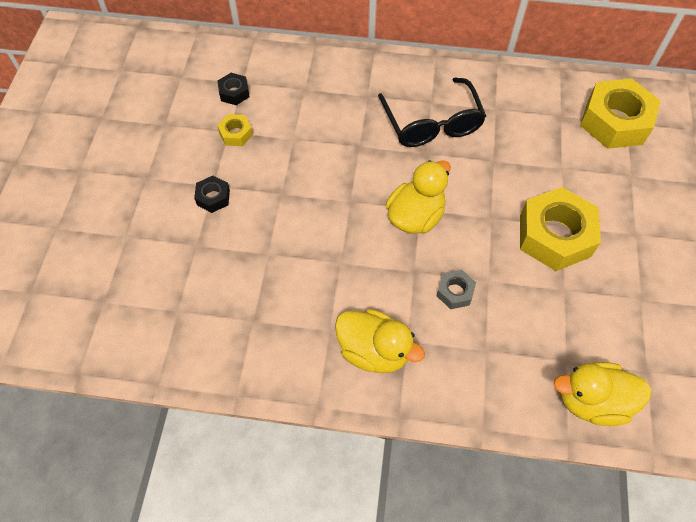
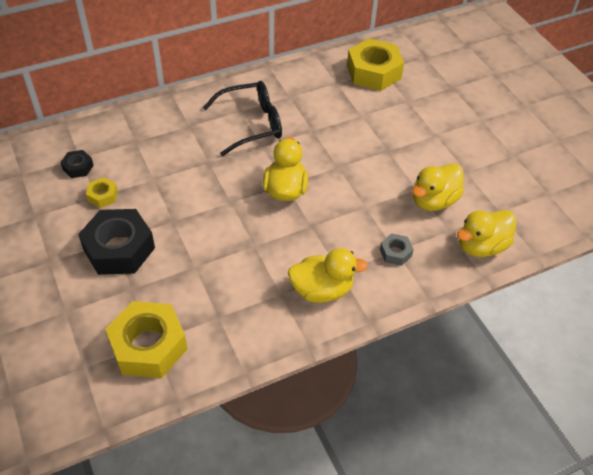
camera: 35 degrees left, 10 degrees down
(213, 197) = (119, 249): black nut -> black nut, size x2.15
(432, 123) = (251, 124): black glasses -> black glasses turned 60 degrees counterclockwise
(455, 292) = (348, 225): grey nut -> grey nut (395, 253)
(554, 236) = (387, 159): yellow nut -> yellow nut (148, 346)
(574, 314) = (433, 201): none -> yellow duck

